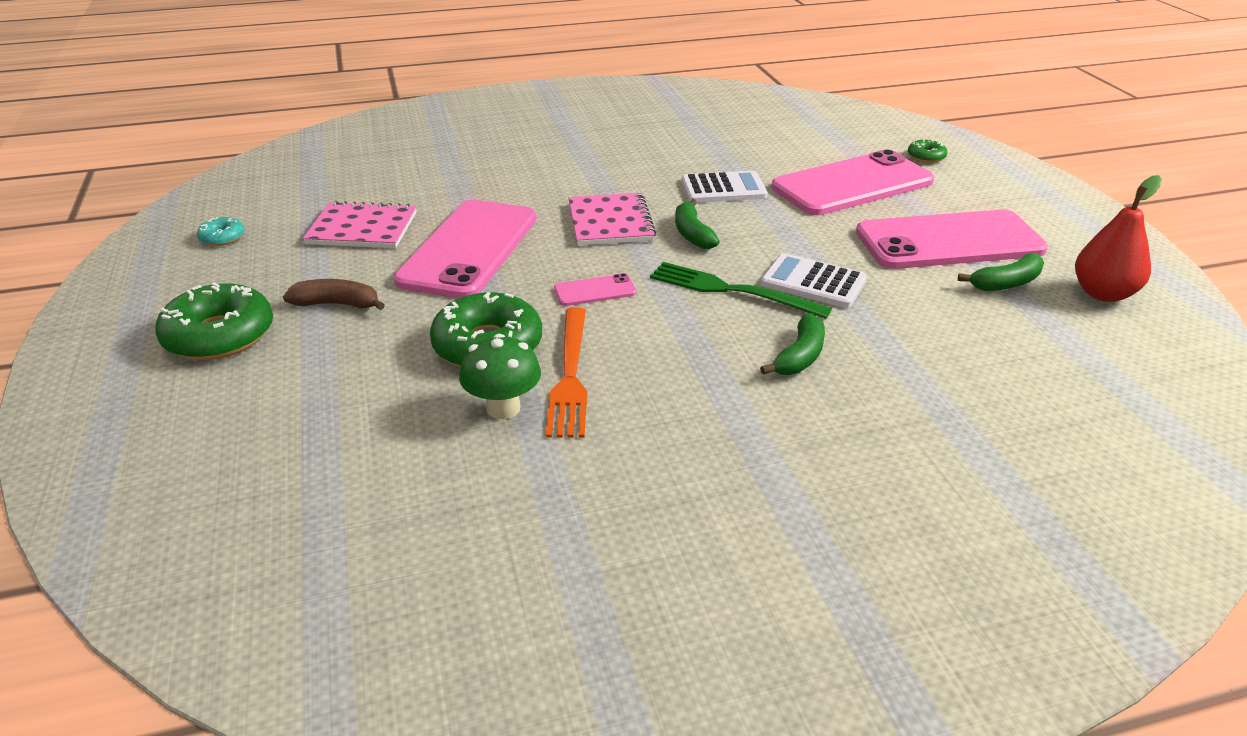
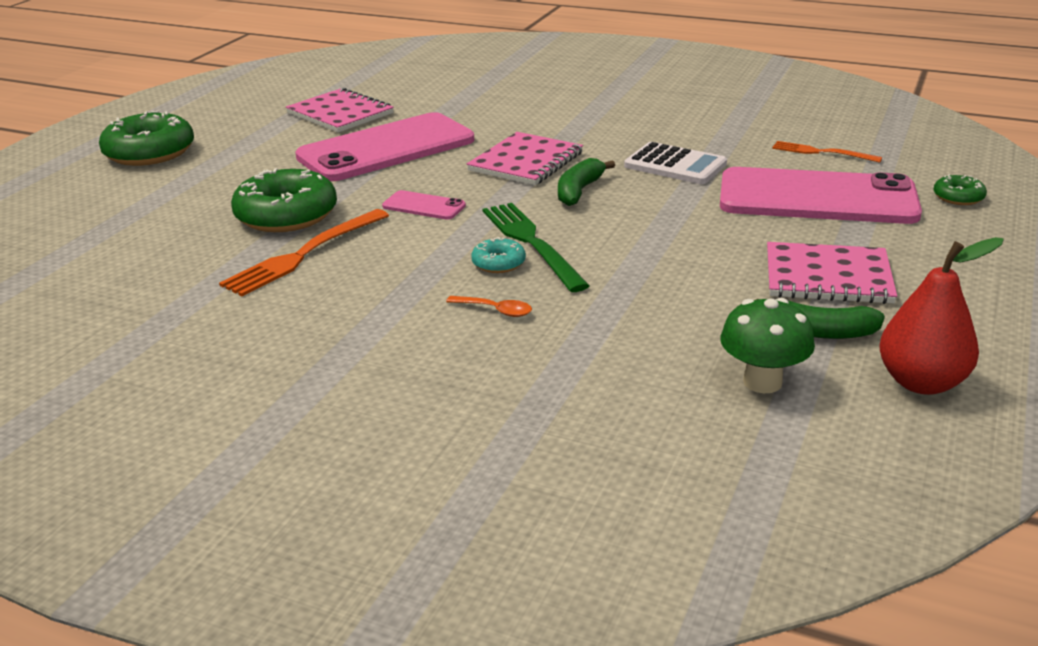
camera: 40 degrees right, 5 degrees down
(222, 237) = (248, 94): turquoise donut -> turquoise donut (498, 263)
(337, 304) = (243, 157): brown banana -> none
(503, 408) = (226, 257): green mushroom -> green mushroom (762, 382)
(799, 356) = (495, 310): green banana -> orange spoon
(800, 148) = (821, 152): none -> orange fork
(813, 282) = (616, 262): white calculator -> none
(949, 241) = (827, 277): pink phone -> pink notebook

